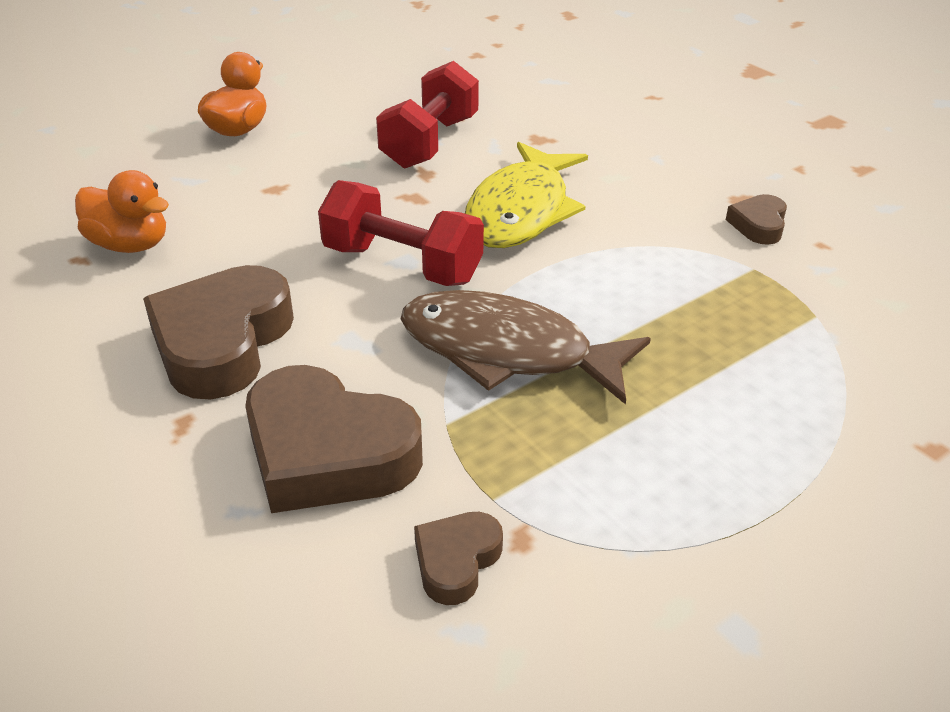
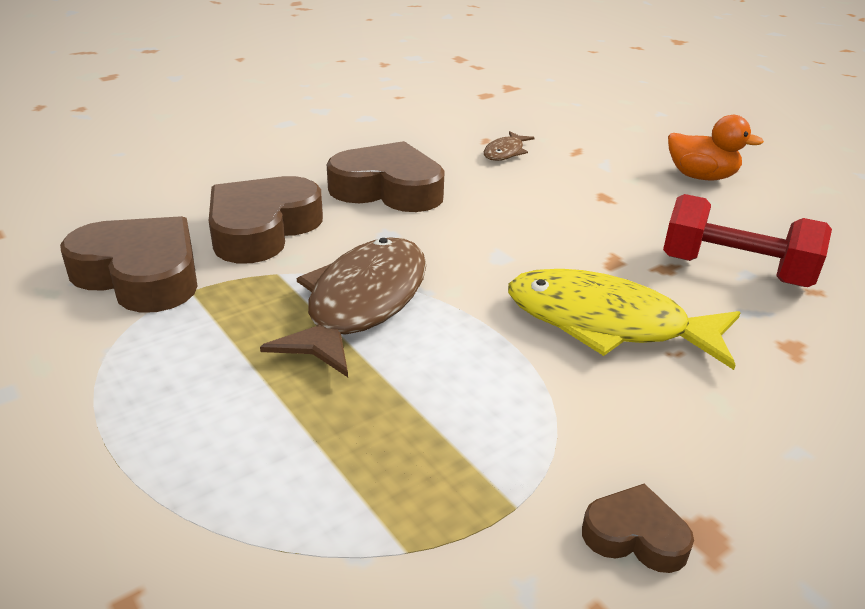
camera: 90 degrees right, 5 degrees down
(130, 245) = (505, 152): orange duck -> brown fish
(402, 265) = (493, 255): red dumbbell -> none
(456, 561) = (141, 275): brown heart -> brown heart, size x2.04

